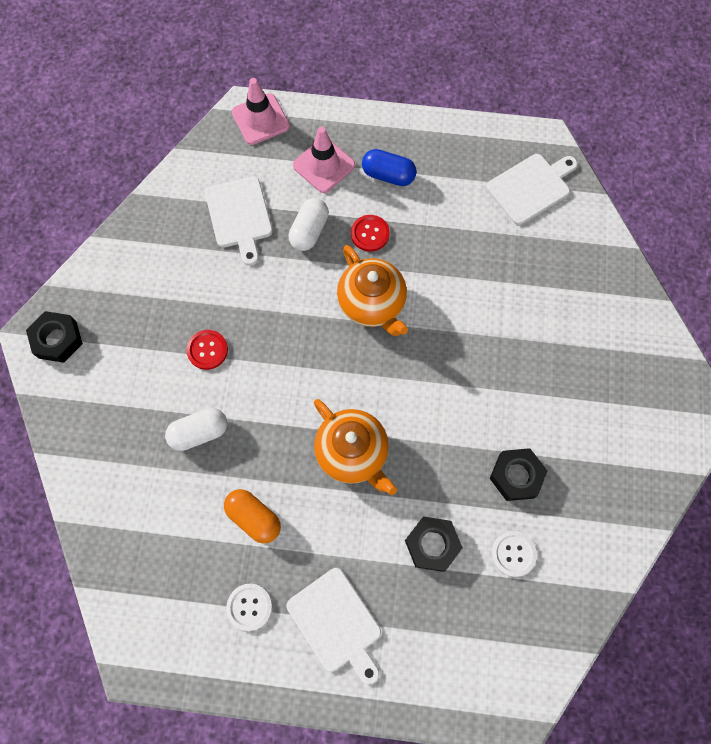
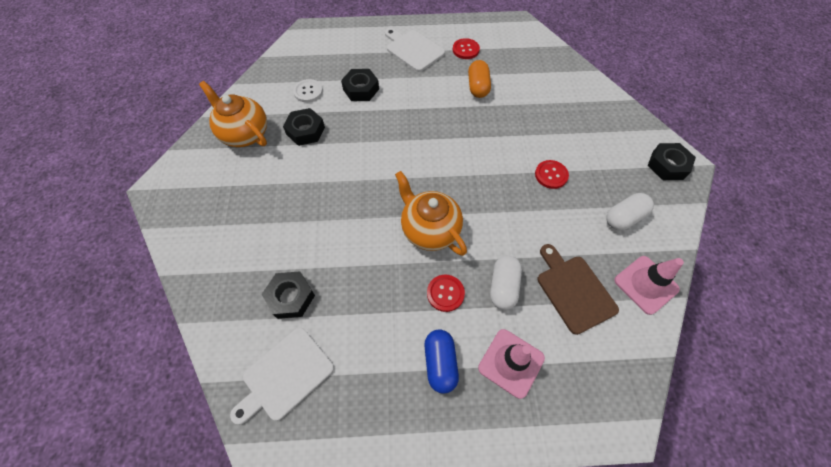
camera: 170 degrees right, 10 degrees down
(199, 432) = (533, 124): white capsule -> white capsule (624, 217)
(239, 216) = (574, 290): white cutting board -> brown cutting board
(249, 607) = (465, 50): white button -> red button
(254, 517) = (478, 87): orange capsule -> orange capsule turned 60 degrees clockwise
(260, 119) = (600, 412): pink traffic cone -> pink traffic cone (646, 284)
(353, 453) = (422, 128): orange teapot -> orange teapot (244, 134)
(388, 175) = (440, 363): blue capsule -> blue capsule turned 75 degrees clockwise
(528, 255) = (290, 297): none -> black nut

